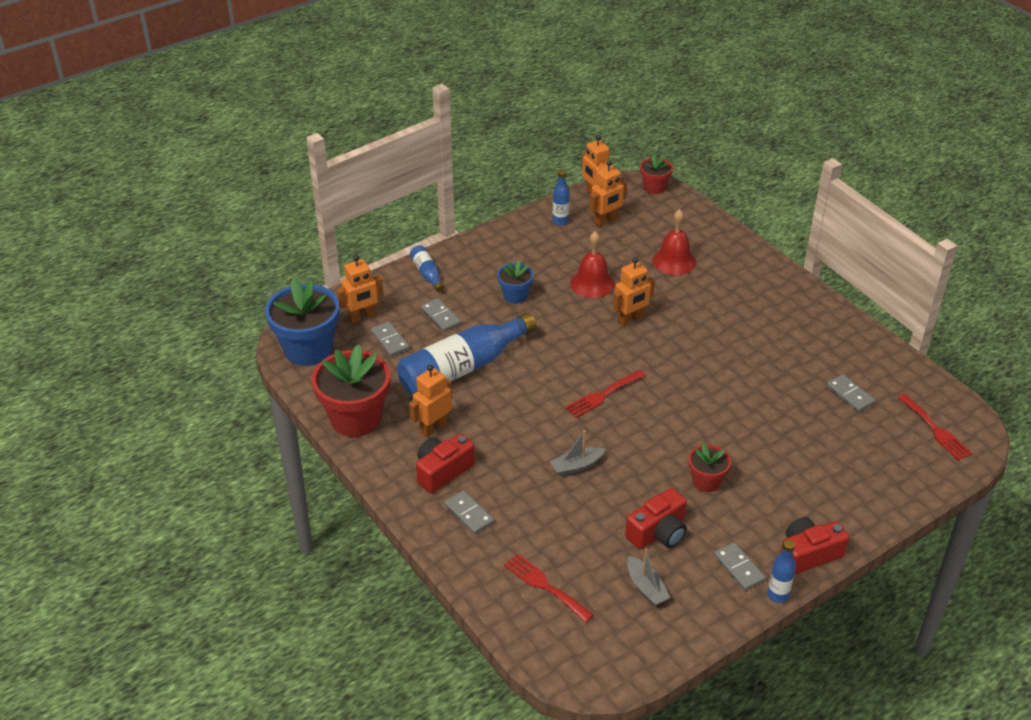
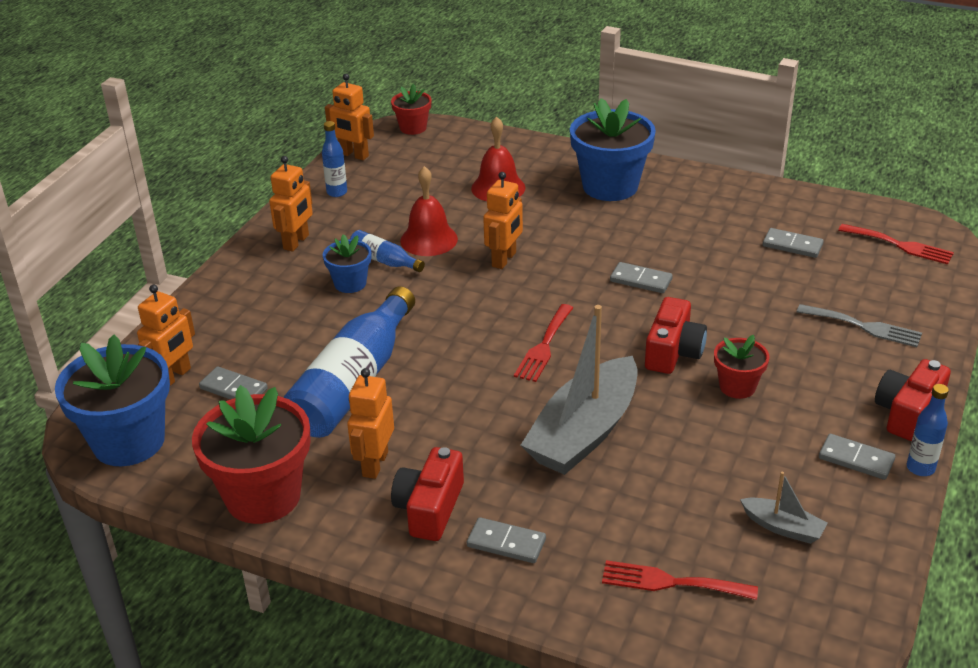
camera: 30 degrees left, 5 degrees down
(427, 274) = (220, 299): blue bottle -> blue bottle (384, 261)
(440, 316) = (277, 338): grey domino -> grey domino (641, 280)
(577, 466) = (584, 432): grey boat -> grey boat, size x2.20
(606, 221) = (388, 175): orange robot -> orange robot (296, 242)
(658, 532) = (739, 462): red camera -> red camera (673, 352)
(756, 291) = (610, 186): none -> blue flower pot
(841, 480) = (864, 327): none -> grey fork

